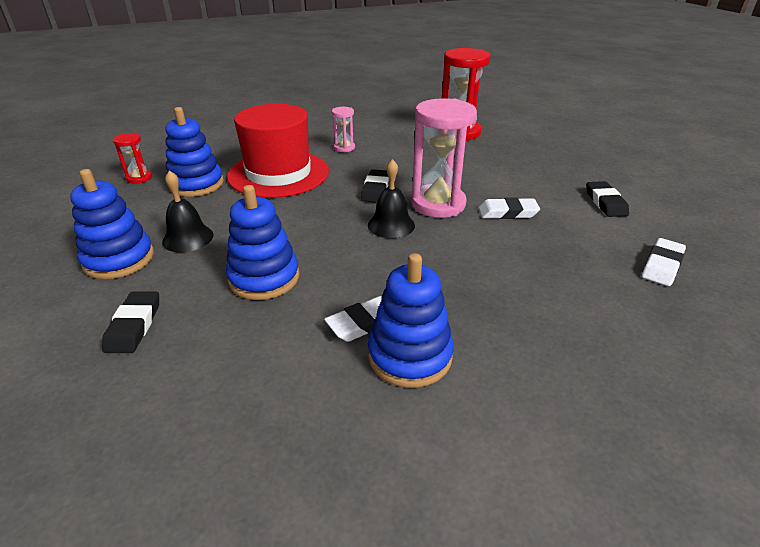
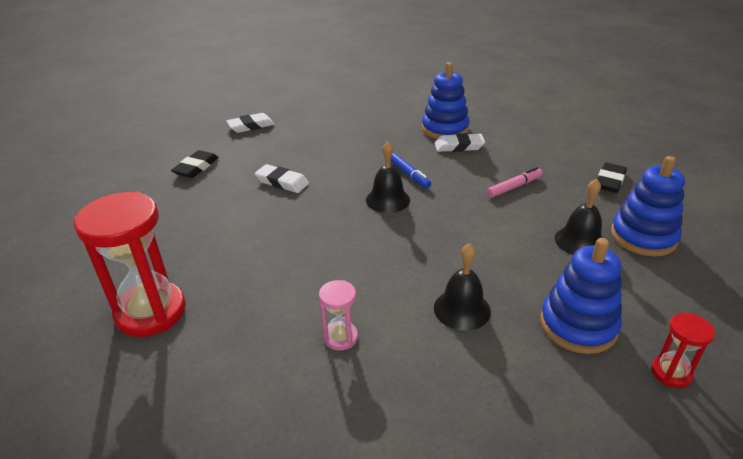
camera: 150 degrees left, 0 degrees up
(264, 278) = (514, 187): blue stacking toy -> pink marker
(278, 174) = (462, 309): red hat -> black bell
(376, 189) = (365, 243): black eraser -> none
(395, 258) = (408, 174): none -> blue marker
(438, 204) = (326, 207): pink hourglass -> none

